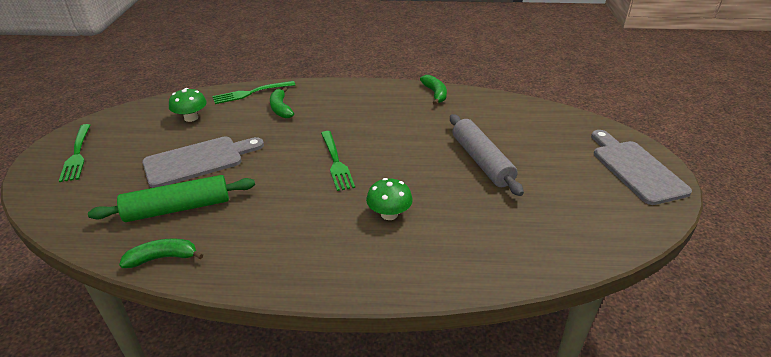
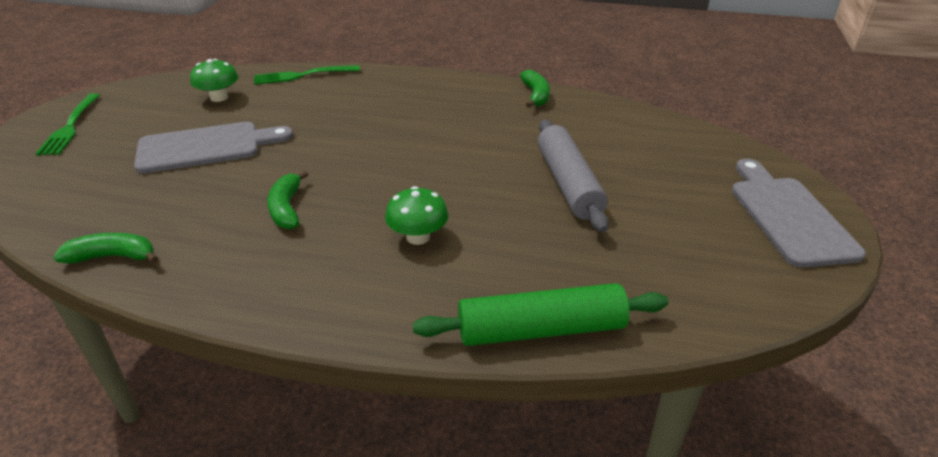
camera: 10 degrees right, 0 degrees up
(178, 208) = (157, 200): green rolling pin -> green rolling pin (541, 329)
(280, 108) = (331, 96): green banana -> green banana (286, 208)
(336, 162) = (374, 166): green fork -> none

